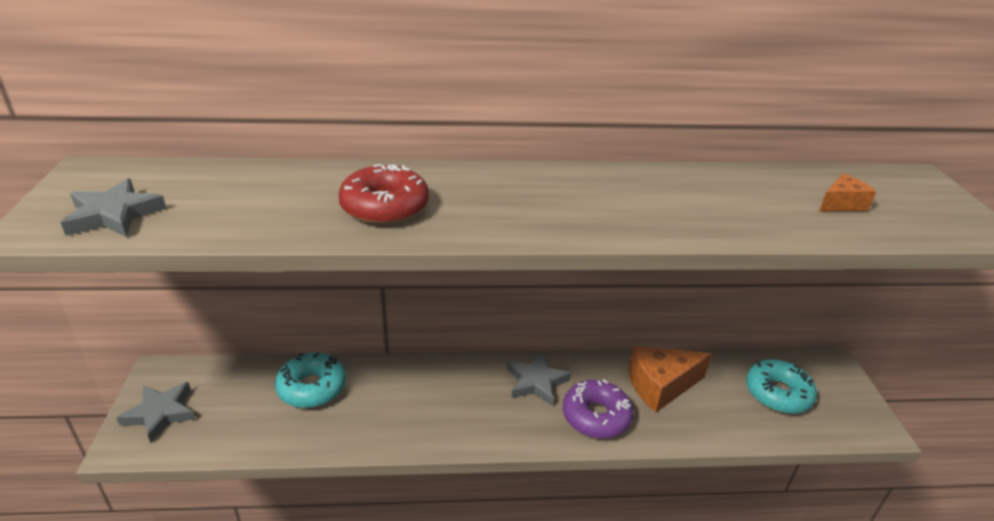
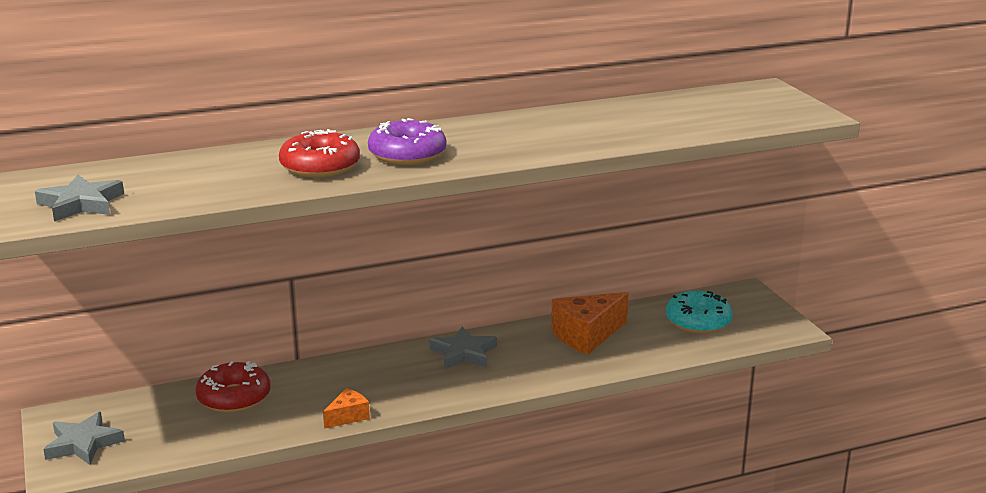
camera: 15 degrees left, 10 degrees down
(312, 388) = (234, 397): turquoise donut -> red donut
(596, 416) = (532, 367): purple donut -> purple donut (407, 154)
(841, 204) = (703, 113): orange cheese -> orange cheese (348, 416)

